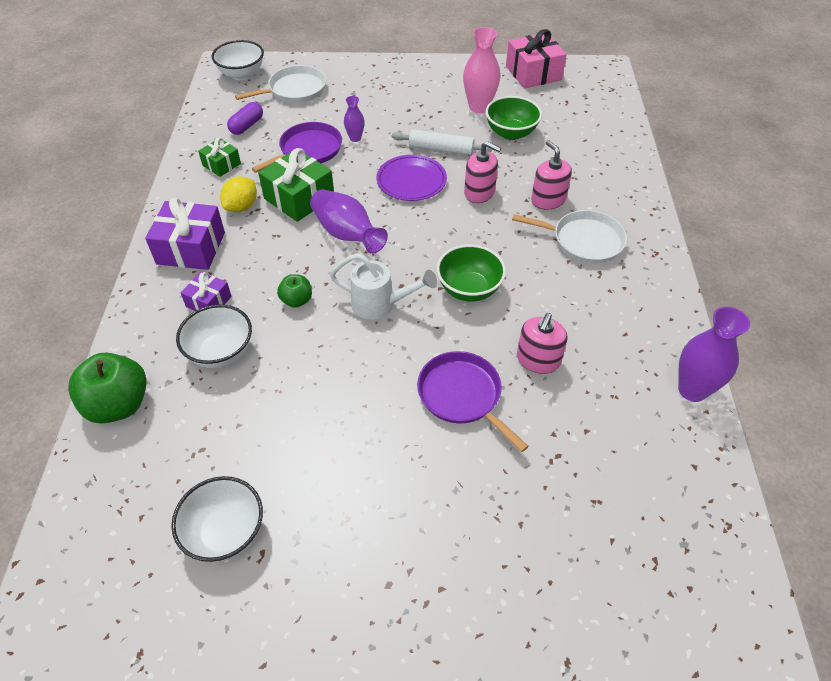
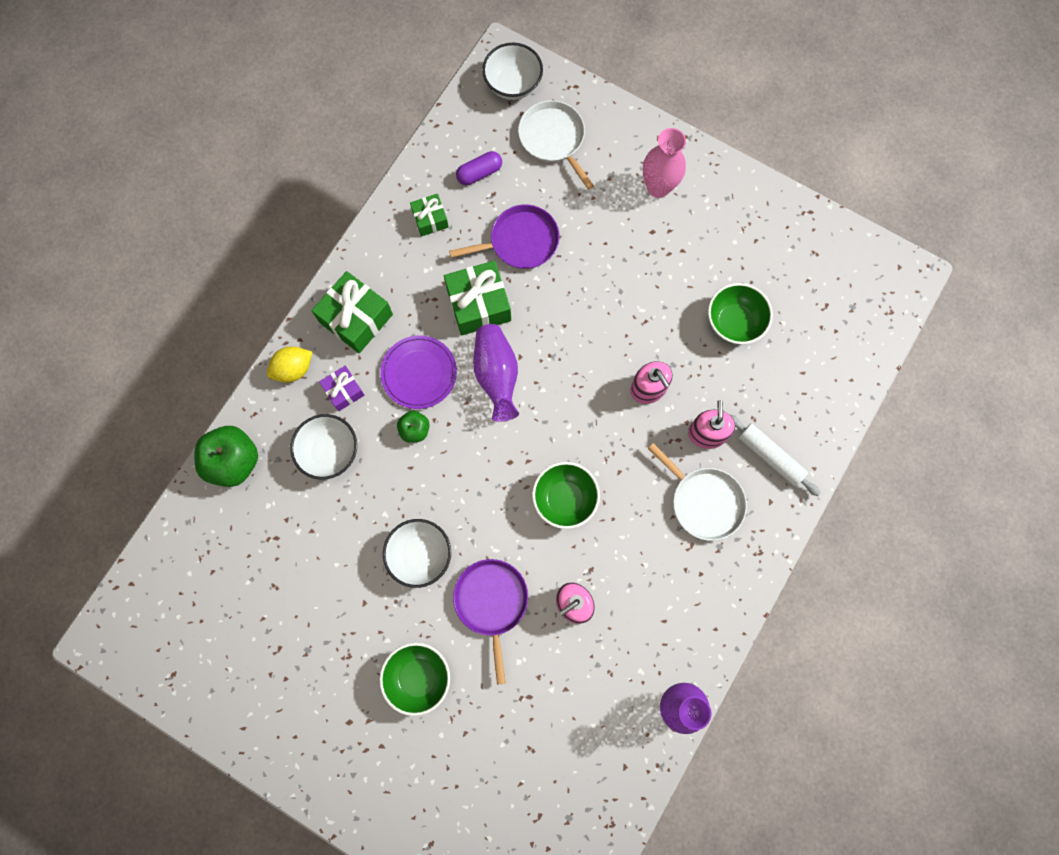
camera: 30 degrees right, 25 degrees up
(191, 248) = (356, 318): purple gift -> green gift
(225, 532) = (262, 618): white bowl -> white bowl (420, 555)
(242, 207) = (422, 288): yellow lemon -> yellow lemon (293, 369)
(294, 90) = (553, 139): white pan -> white pan turned 120 degrees counterclockwise
(355, 138) = (574, 247): purple vase -> none
(381, 304) = (481, 474): white watering can -> none
(411, 181) = (594, 337): purple plate -> purple plate (419, 373)
(435, 498) = (418, 677): none -> green bowl
(441, 149) = (649, 309): white rolling pin -> white rolling pin (770, 456)
(479, 107) = (727, 266): pink vase -> pink vase (658, 187)
(533, 73) = (822, 241): pink gift -> none

